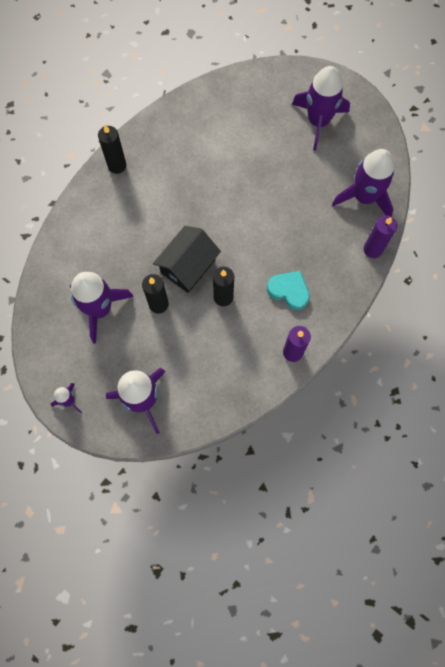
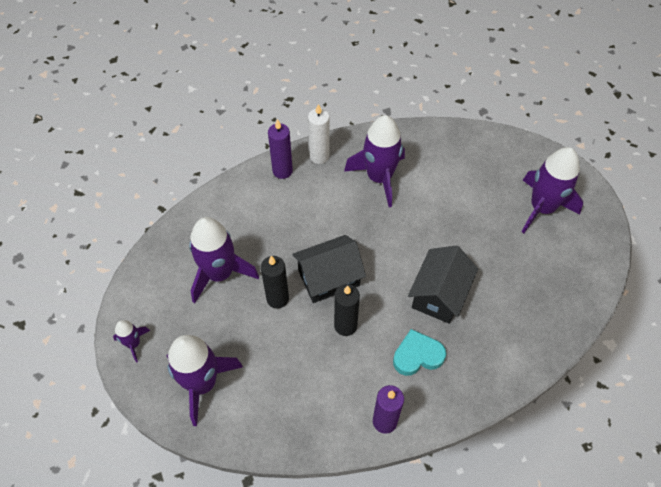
camera: 30 degrees right, 15 degrees down
(117, 165) = (319, 156): black candle -> white candle
(279, 234) = (439, 294): none -> black house
(289, 291) = (417, 355): turquoise heart -> turquoise heart turned 75 degrees counterclockwise
(364, 197) = (552, 303): purple rocket -> purple rocket (379, 177)
(372, 249) = (533, 361): purple candle -> purple candle (282, 171)

